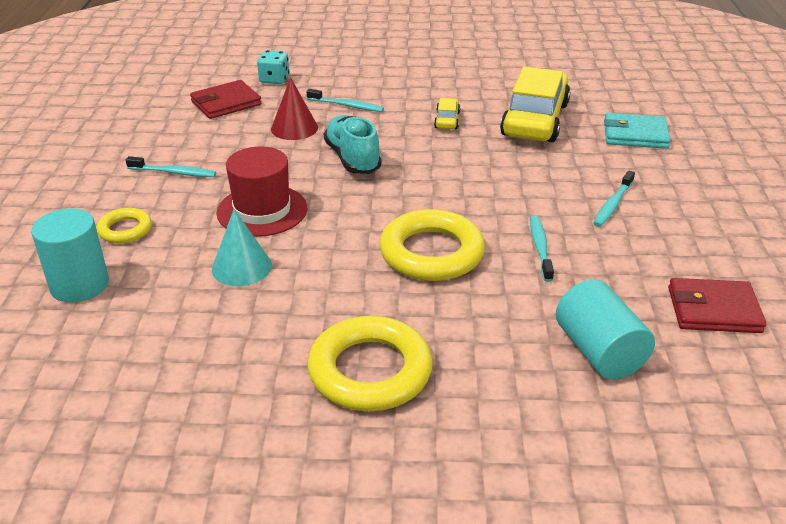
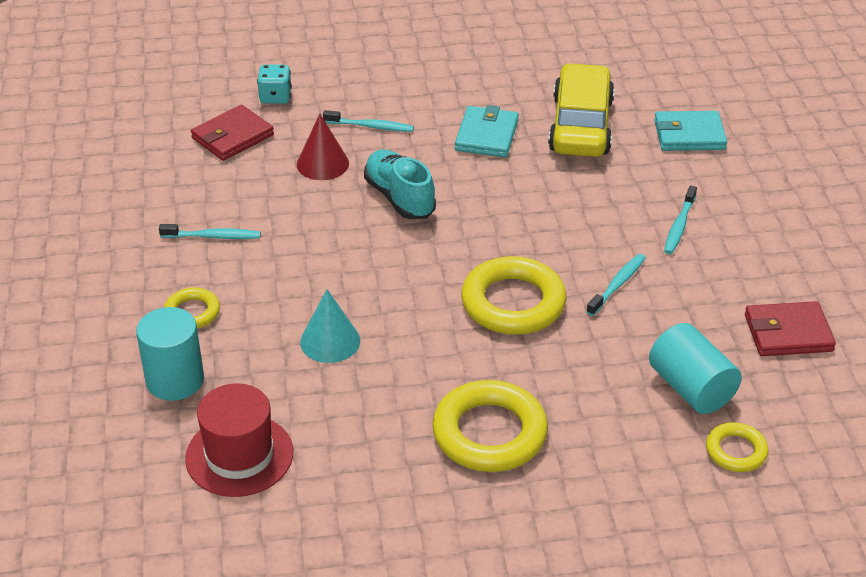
camera: 10 degrees left, 5 degrees up
(262, 210) = (326, 273): red hat -> red hat (239, 455)
(447, 120) = (486, 135): yellow car -> turquoise wallet
(540, 248) = (617, 285): turquoise toothbrush -> turquoise toothbrush turned 45 degrees clockwise
(639, 423) = (736, 451): none -> yellow ring

